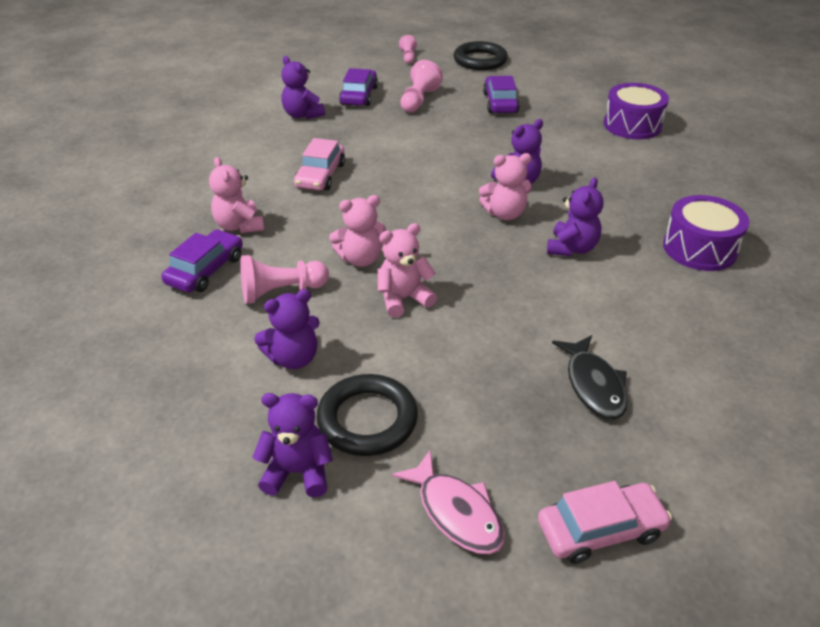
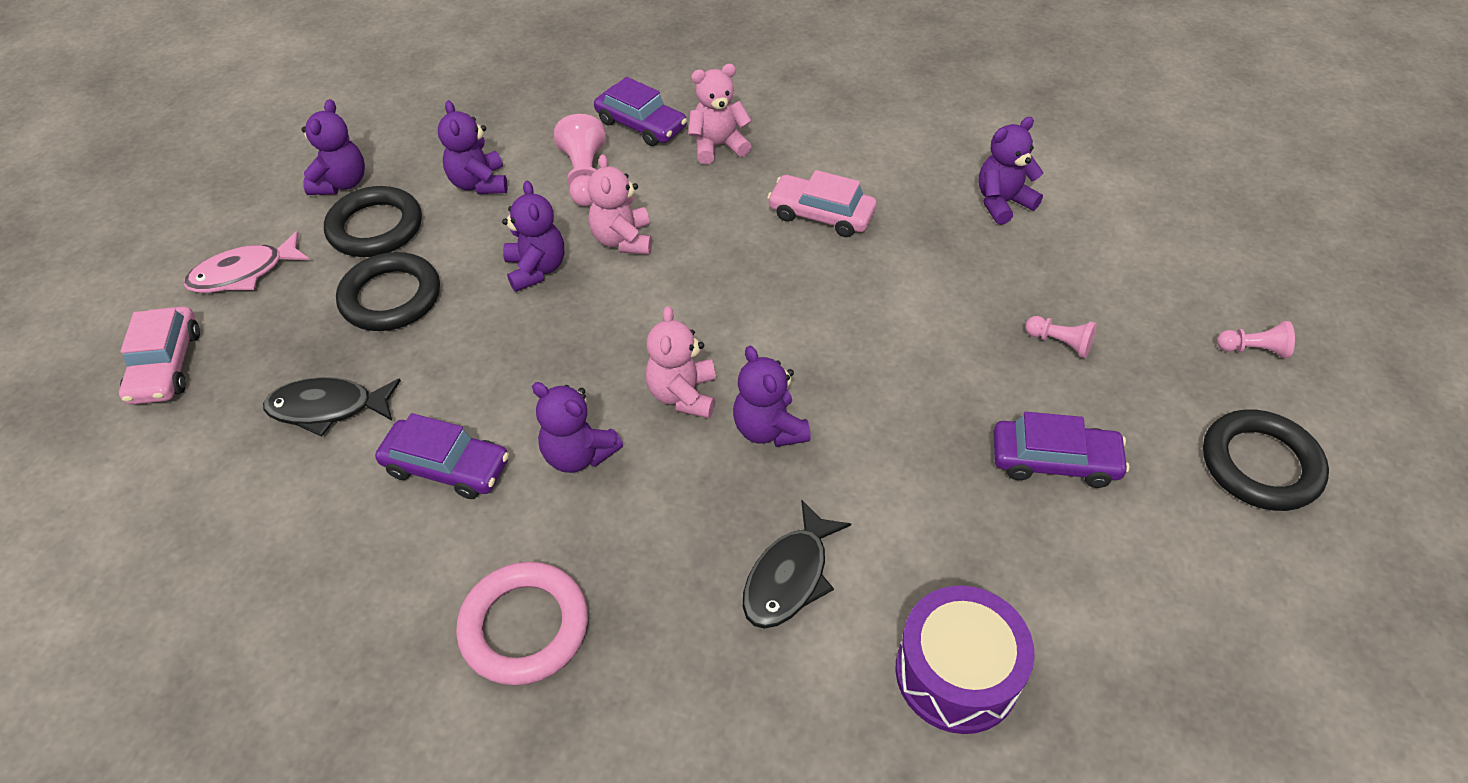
camera: 100 degrees right, 10 degrees up
(359, 95) = (1074, 269): purple car -> purple car (446, 467)
(403, 299) = (536, 269): pink teddy bear -> purple teddy bear
(419, 100) = (1060, 343): pink pawn -> pink pawn, size x0.61
(459, 380) = (391, 297): none -> black ring
(611, 168) = (789, 576): none -> black fish
(699, 248) = (524, 627): purple drum -> pink ring

